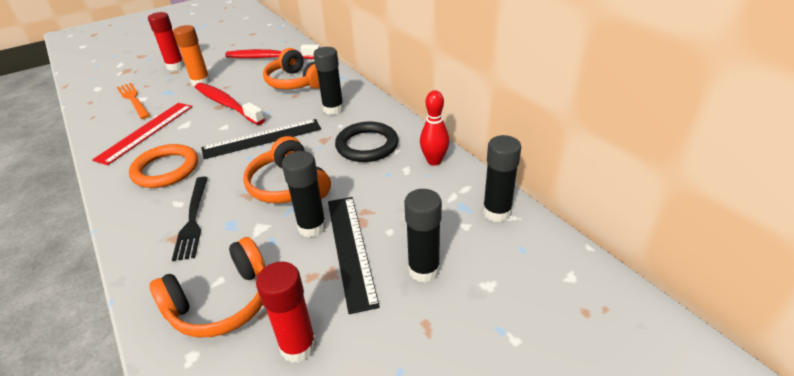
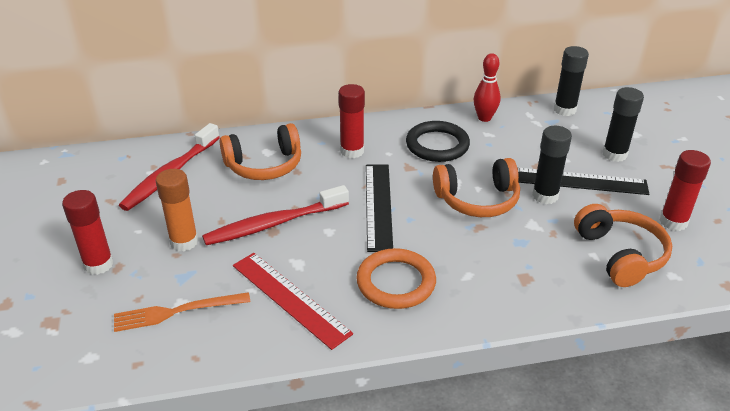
camera: 70 degrees left, 0 degrees up
(193, 219) = (501, 265): black fork -> none
(333, 109) = (352, 151): black glue stick -> red glue stick

